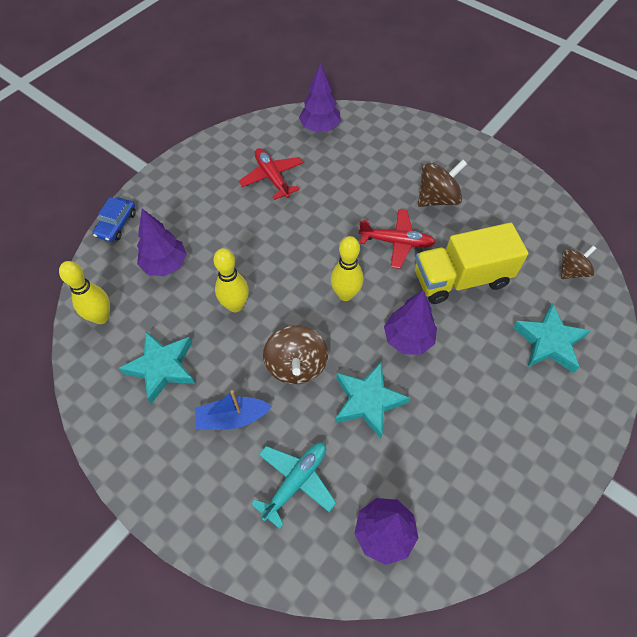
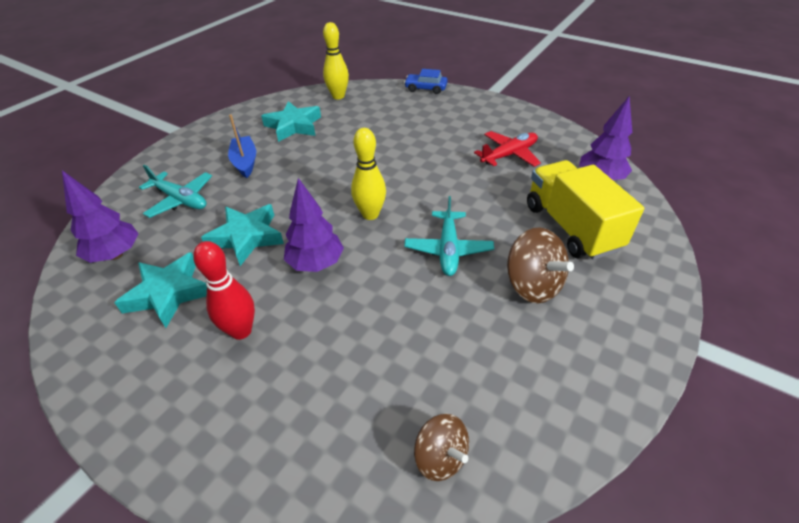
camera: 85 degrees right, 15 degrees down
(165, 265) = (390, 114): purple tree -> none
(235, 305) = (352, 151): yellow bowling pin -> none
(296, 365) = (290, 190): brown spinning top -> none
(397, 242) = (448, 249): red plane -> turquoise plane
(461, 278) = (404, 310): yellow truck -> yellow truck (571, 227)
(482, 393) = (241, 331): none -> red bowling pin
(549, 342) = (308, 411): turquoise star -> turquoise star (168, 293)

